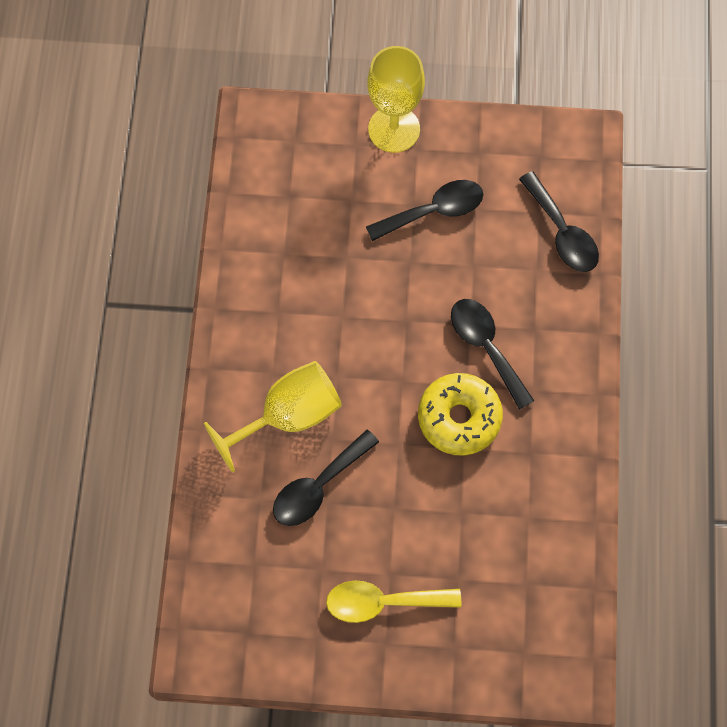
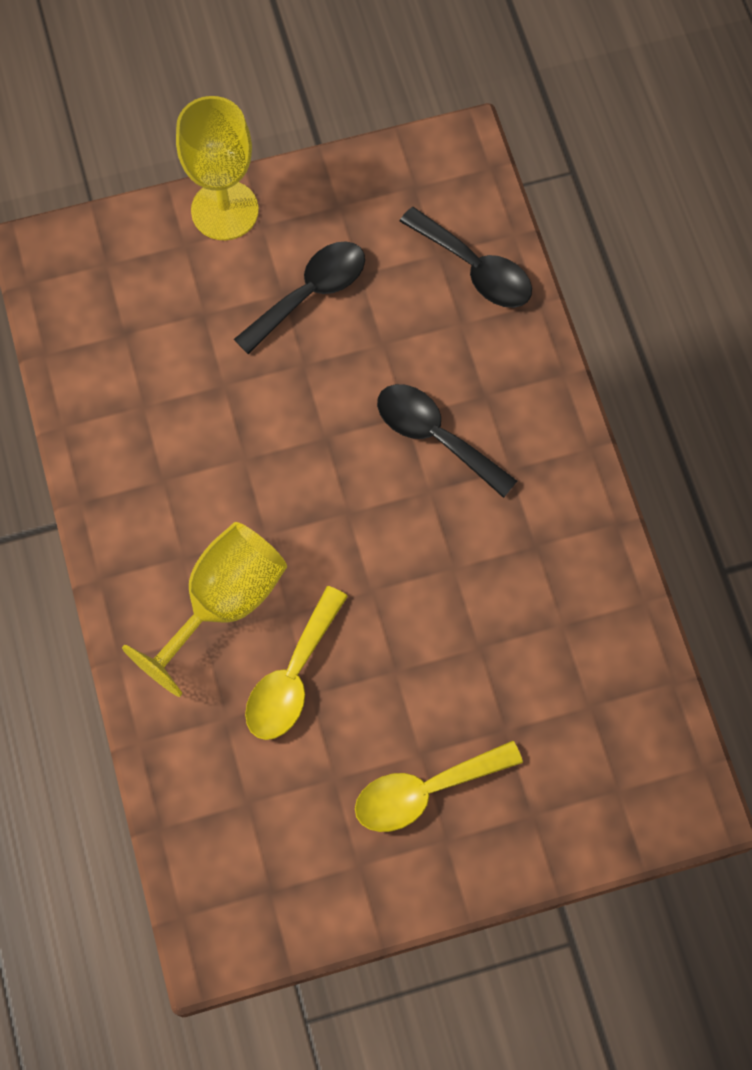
camera: 20 degrees left, 0 degrees up
(318, 486) = (292, 677): black spoon -> yellow spoon
(459, 418) = (434, 533): yellow donut -> none

